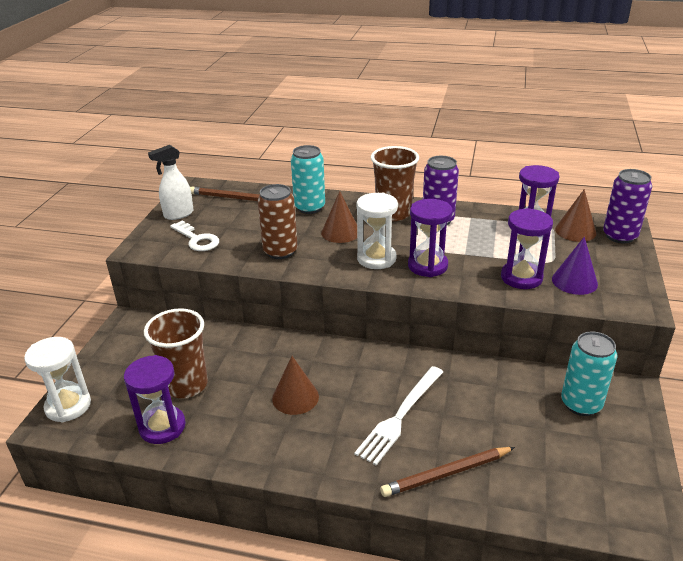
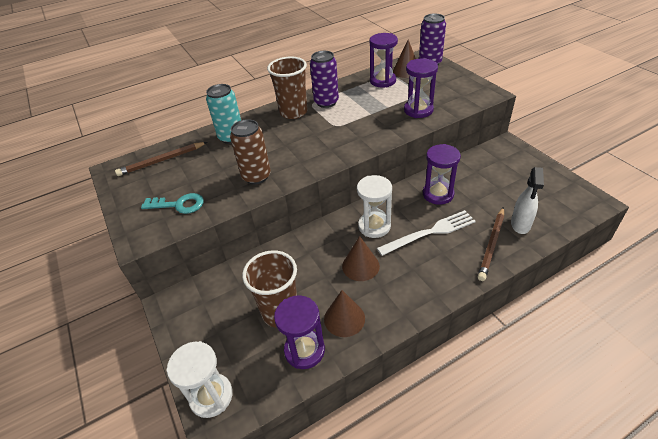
camera: 40 degrees left, 10 degrees up
(178, 214) = (132, 196): white spray bottle -> white spray bottle (520, 225)
(197, 239) = (178, 205): white key -> turquoise key
(340, 232) = (278, 141): brown cone -> brown cone (344, 318)
(376, 258) = (326, 145): white hourglass -> white hourglass (374, 226)
(400, 416) = (430, 233): white fork -> white fork turned 105 degrees counterclockwise
(427, 266) = (361, 132): purple hourglass -> purple hourglass (438, 194)
(574, 281) = (445, 98): purple cone -> none
(581, 404) = (497, 165): turquoise can -> none

